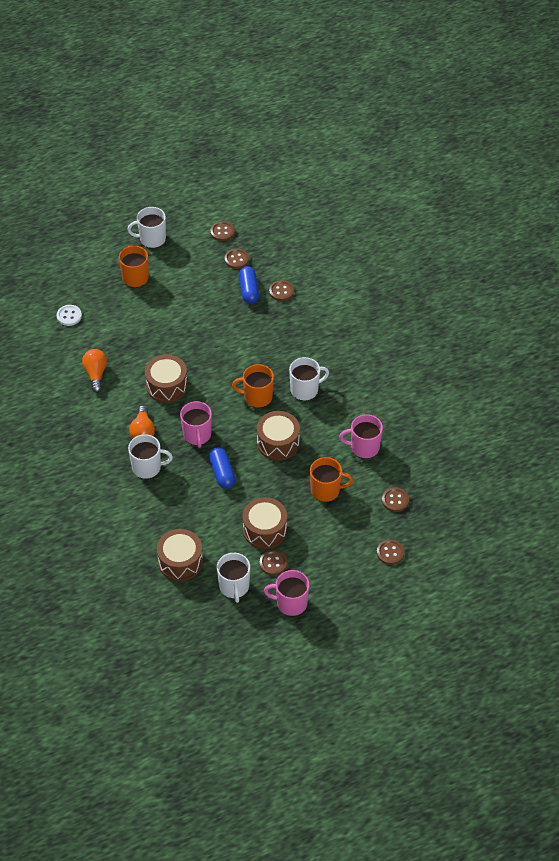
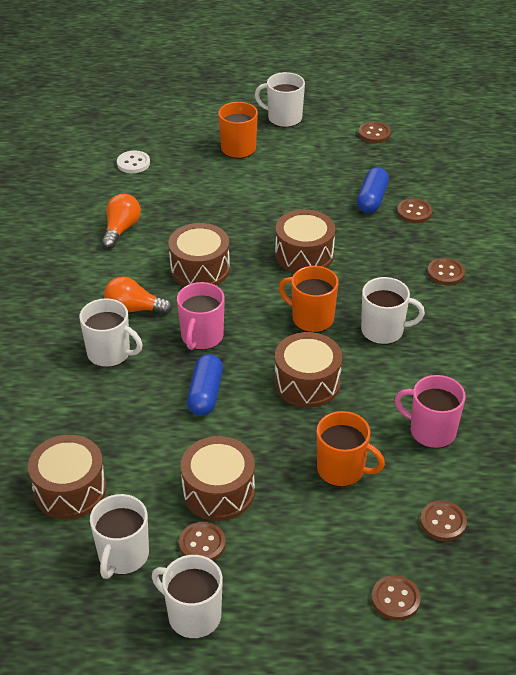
camera: 25 degrees right, 10 degrees down
(142, 431) = (134, 309): orange light bulb -> orange light bulb turned 75 degrees clockwise
(227, 351) = (304, 255): none -> brown drum
(236, 259) = (375, 164): brown button -> brown button (445, 273)
(291, 603) = (193, 615): pink mug -> white mug

